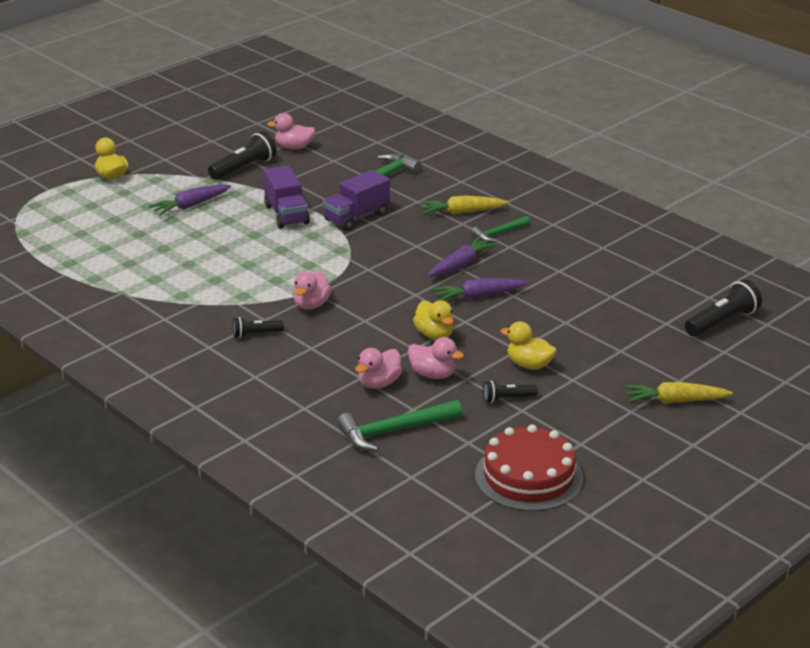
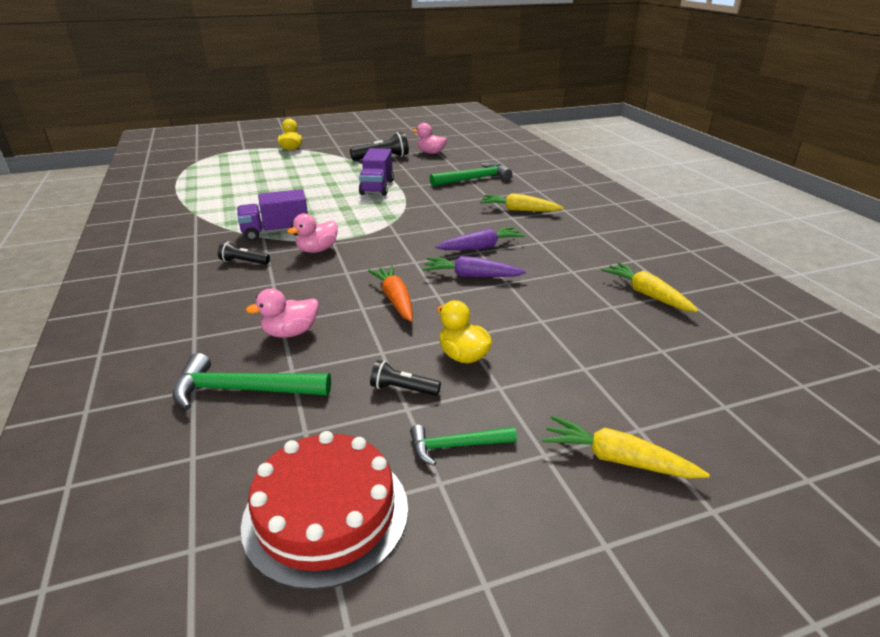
camera: 25 degrees right, 0 degrees up
(190, 206) = (317, 171): purple carrot -> none
(356, 217) = (428, 198): purple truck -> purple truck (276, 232)
(433, 374) = (352, 338): pink duck -> none
(434, 334) = (395, 300): yellow duck -> orange carrot
(499, 233) = (538, 231): green hammer -> green hammer (456, 446)
(631, 278) = (647, 294): none -> yellow carrot
(722, 322) = (739, 367): black flashlight -> none

